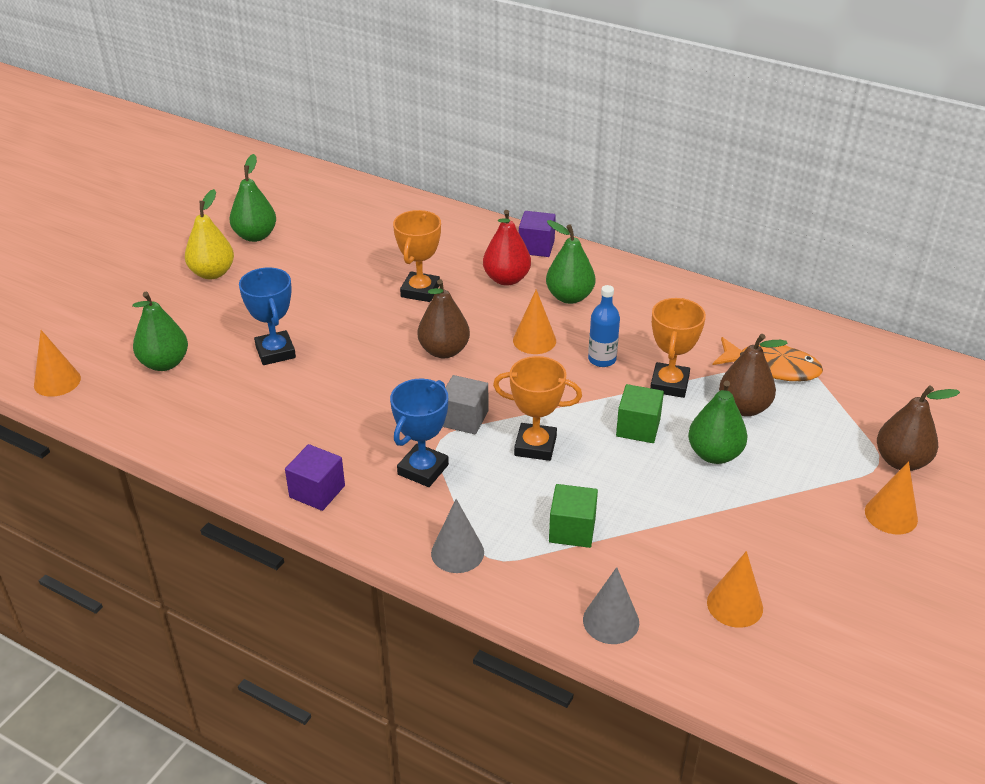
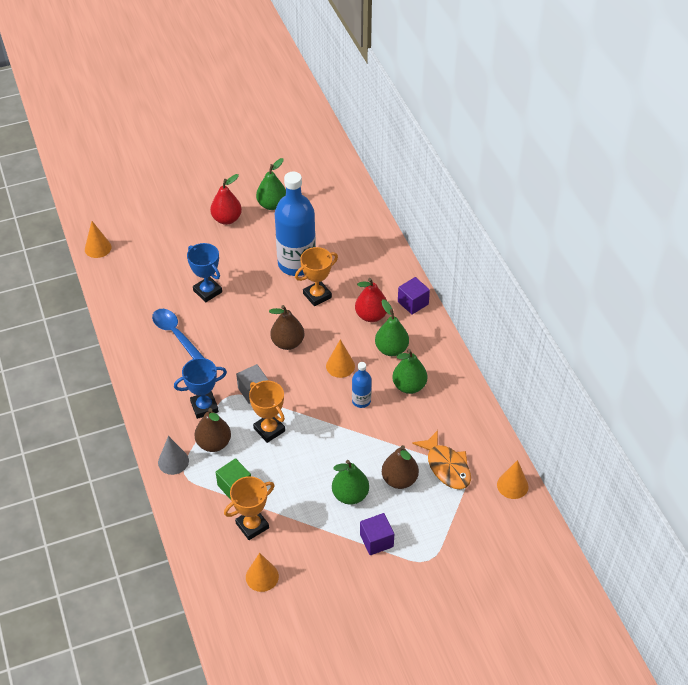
camera: 40 degrees right, 10 degrees up
(164, 363) = (152, 266): green pear -> green pear (409, 386)
(212, 273) = (227, 219): yellow pear -> red pear
(275, 352) = (207, 291): blue trophy -> blue trophy turned 60 degrees counterclockwise
(288, 416) = (176, 335): none -> blue spoon
(317, 491) = (147, 387): purple cube -> purple cube (376, 540)
(357, 274) = (296, 264): none -> blue bottle
(611, 621) = (200, 543): grey cone -> none
(638, 428) = (331, 454): green cube -> none
(669, 384) = (378, 439): orange trophy -> orange trophy (252, 525)
(891, 515) = (395, 590): orange cone -> orange cone (512, 485)
(901, 461) = (442, 567): brown pear -> brown pear (214, 443)

